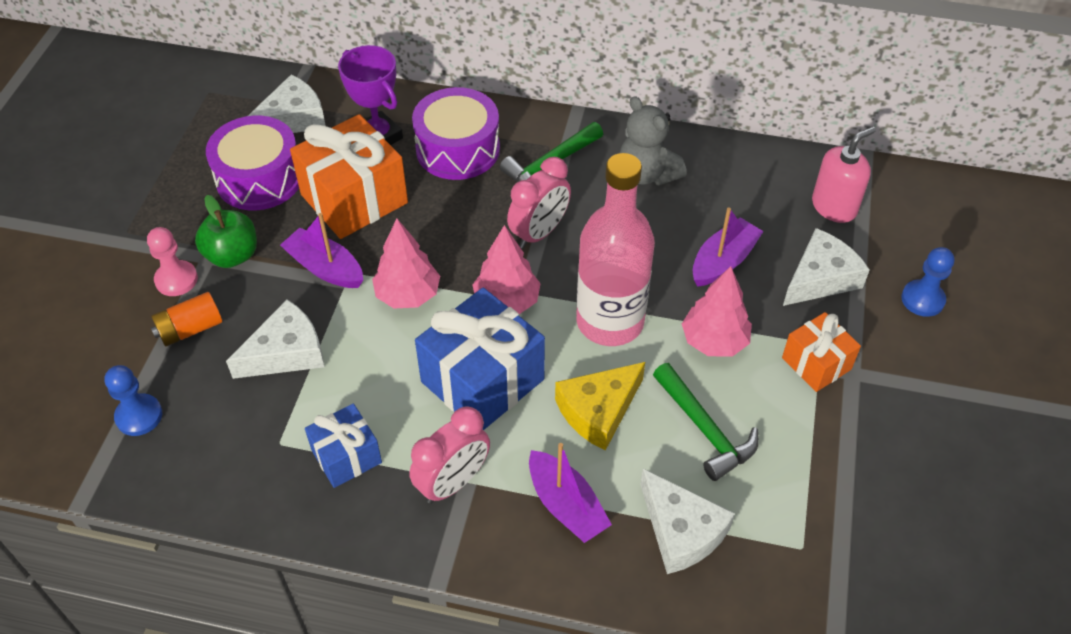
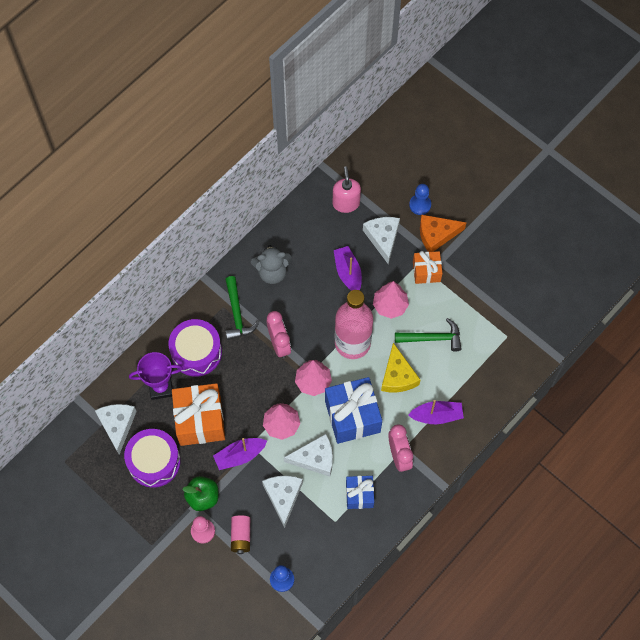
camera: 60 degrees left, 15 degrees up
(190, 329) = (241, 536): orange battery -> pink battery
(681, 531) = (474, 377): white cheese -> white cheese (315, 458)
(893, 346) = (436, 235): none -> orange cheese

